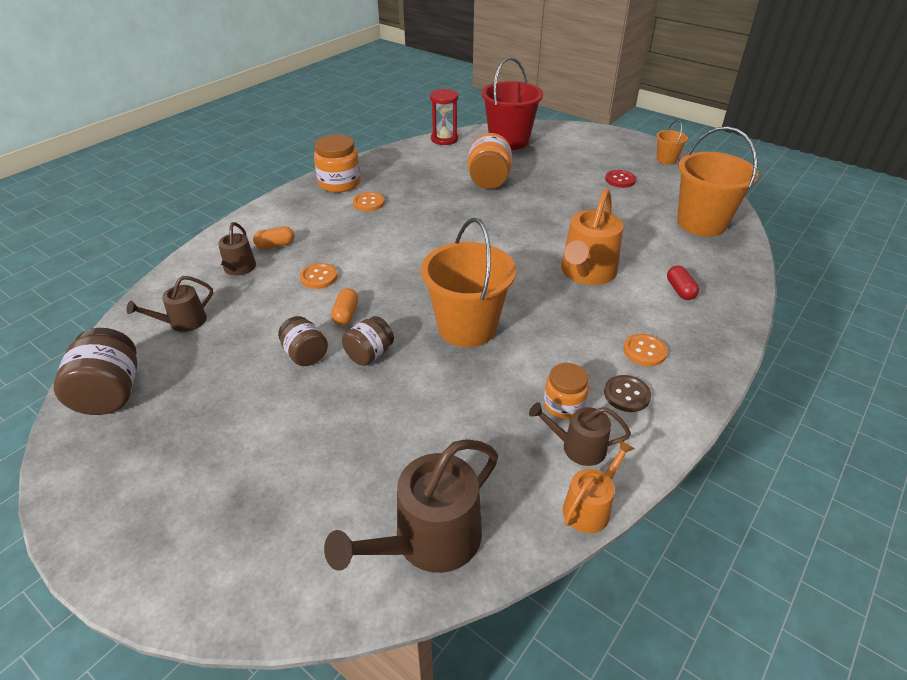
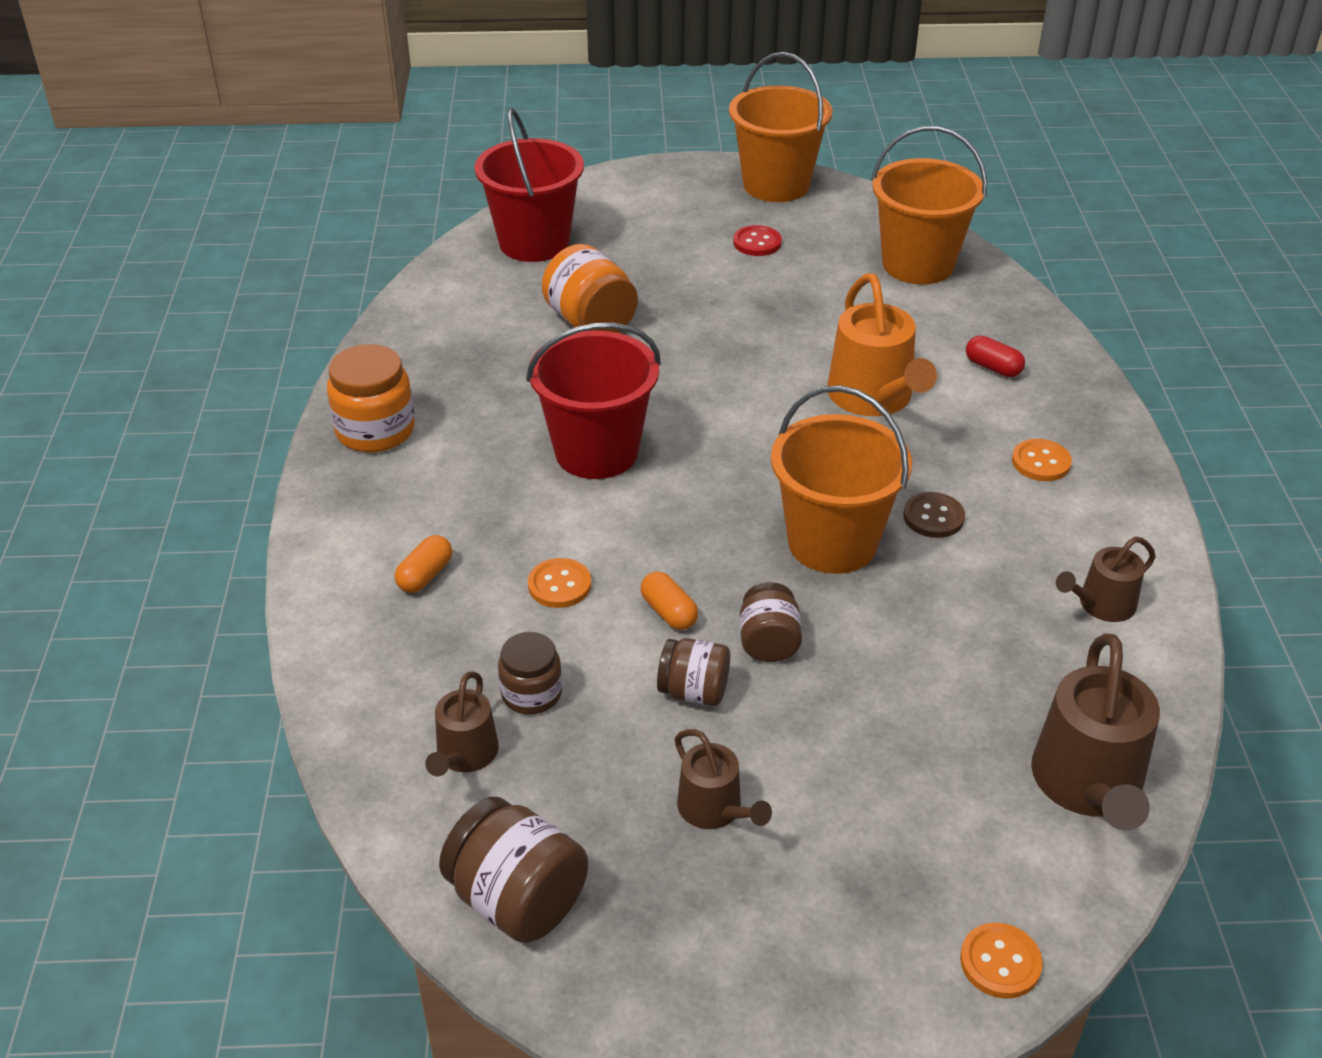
camera: 40 degrees left, 0 degrees up
(238, 269) = (424, 639): brown watering can -> brown watering can (714, 809)
(242, 314) = (531, 694): none -> brown jar
(369, 203) = (468, 440): orange button -> orange button (1000, 962)
(414, 232) = (596, 452): none -> red bucket
(444, 139) = (433, 280): red hourglass -> none
(563, 405) = (1038, 570): orange jar -> none
(590, 507) = (1177, 655): orange watering can -> none
(627, 395) = (1080, 521): brown button -> brown button (933, 517)
(666, 160) = (776, 185): orange bucket -> orange bucket, size x2.07

